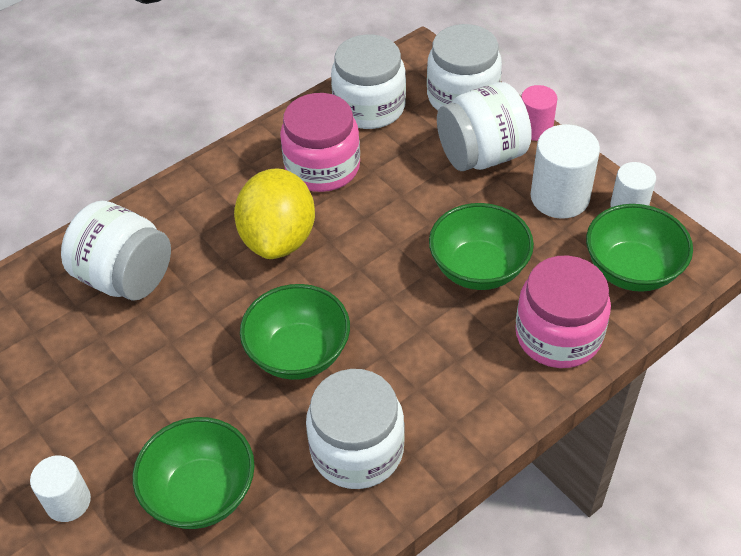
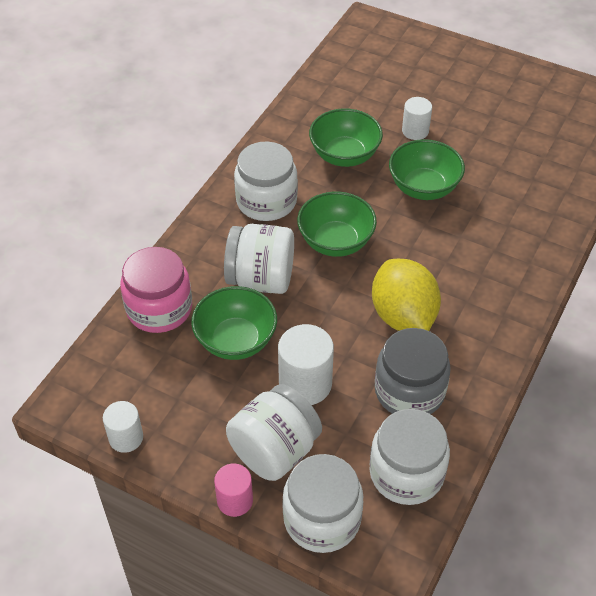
camera: 155 degrees right, 0 degrees up
(126, 277) = (492, 253): white jar -> white jar (261, 279)
(322, 167) = (409, 391): pink jar -> grey jar
(559, 197) = (189, 428): white cylinder -> white cylinder (305, 384)
(632, 270) = (113, 377): green bowl -> green bowl (423, 187)

